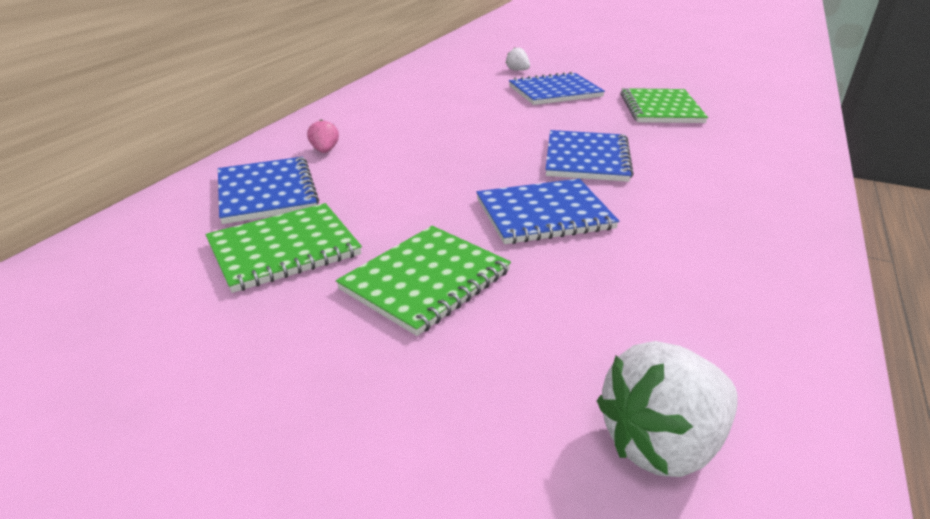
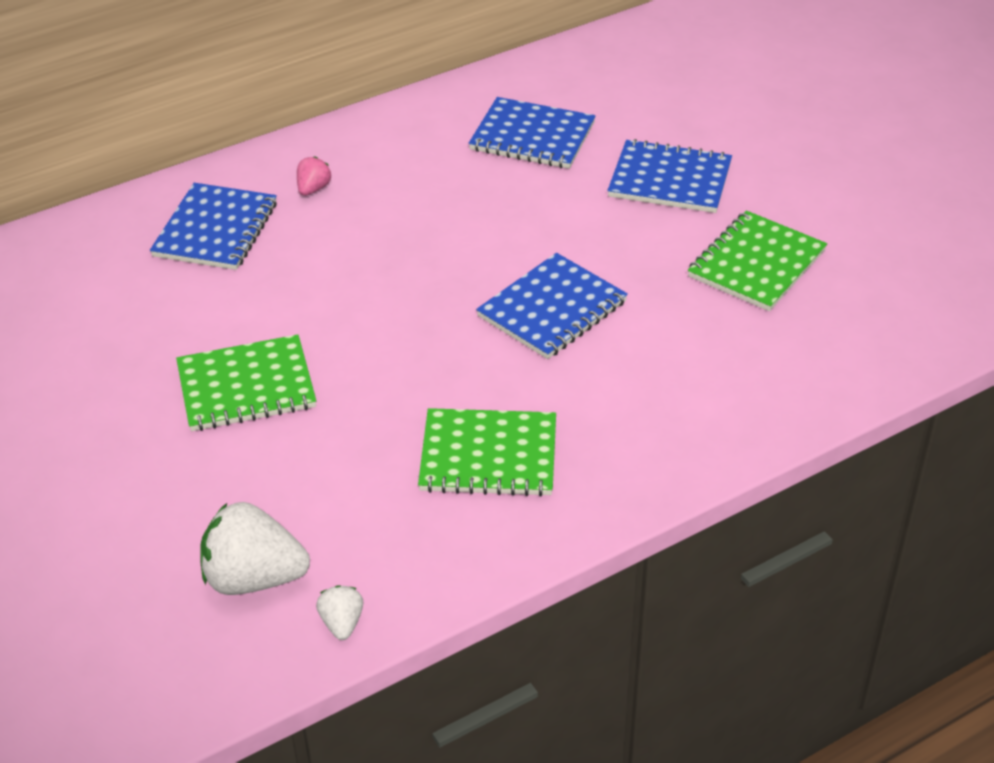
camera: 35 degrees right, 10 degrees up
(284, 249) = (175, 306): green notebook -> green notebook (488, 456)
(517, 70) = (680, 116): white strawberry -> white strawberry (342, 623)
(544, 214) = (416, 362): blue notebook -> blue notebook (532, 137)

